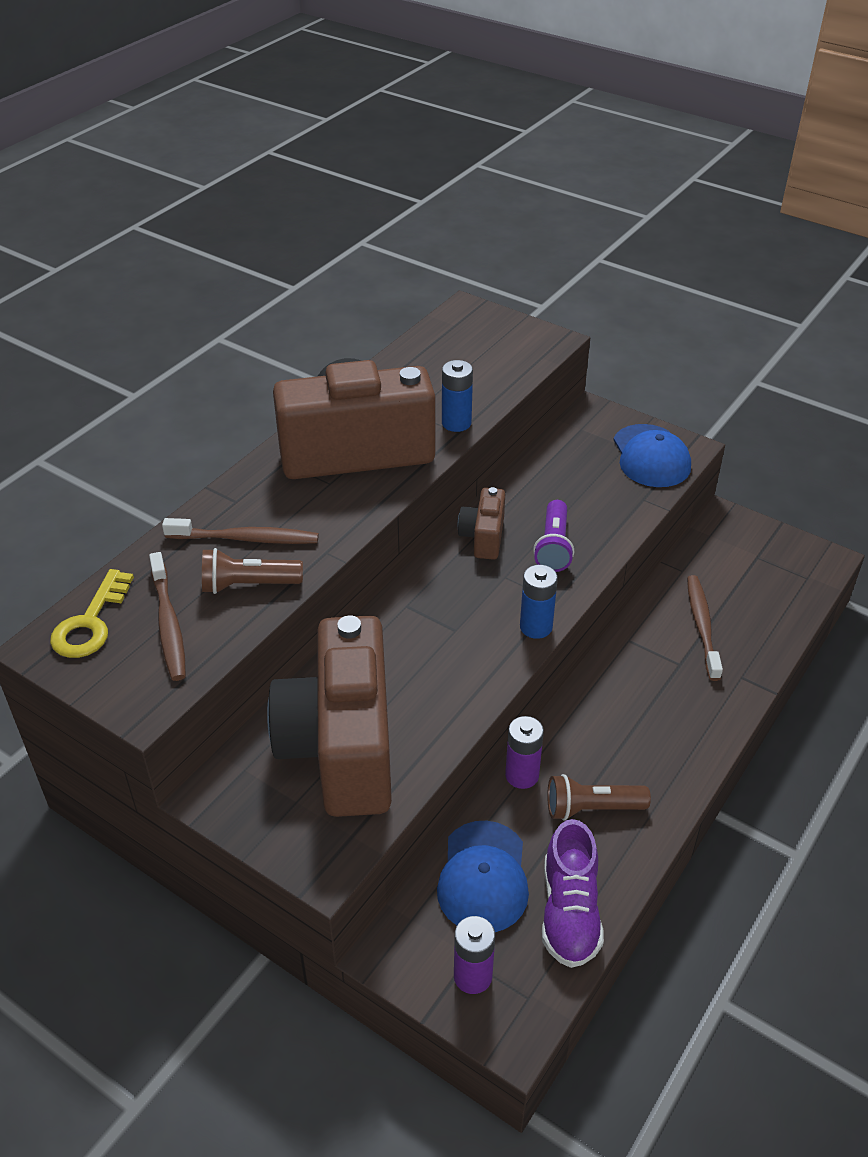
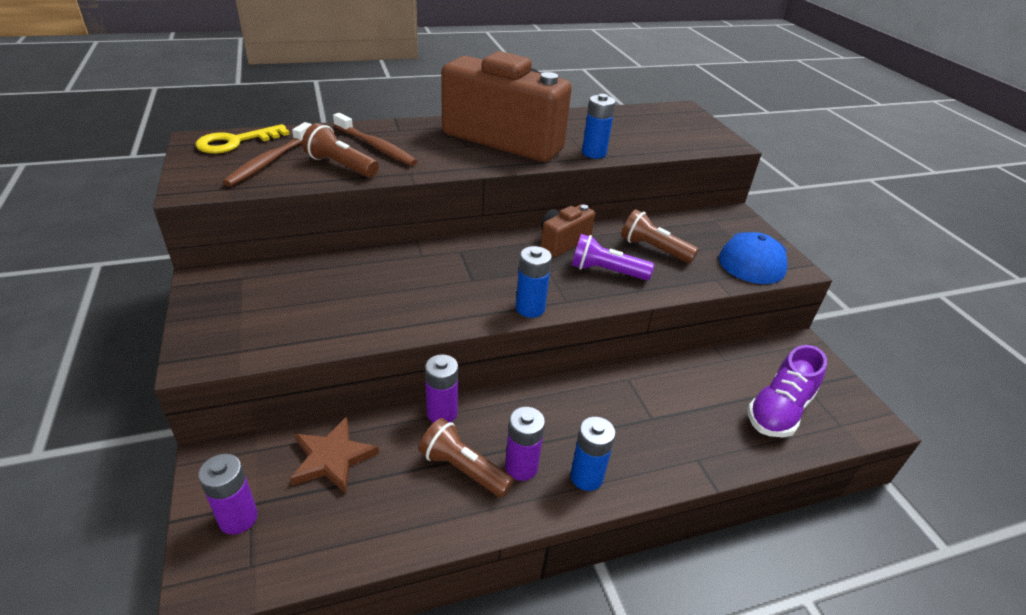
camera: 35 degrees right, 5 degrees down
(341, 746) = (310, 299): brown camera -> none
(483, 877) = (332, 458): blue cap -> brown star
(553, 547) = (606, 271): purple flashlight -> purple flashlight turned 60 degrees clockwise
(566, 496) = (654, 249): none -> brown flashlight
(569, 912) = (356, 528): purple shoe -> purple shoe (779, 410)
(631, 775) = (521, 467): none -> purple battery
(683, 748) = (586, 477): none -> blue battery
(702, 626) = (701, 404): brown toothbrush -> none

